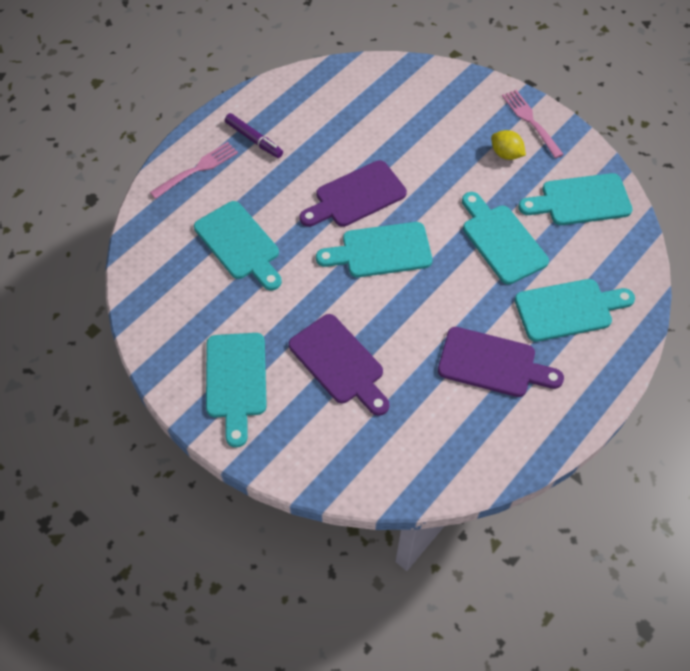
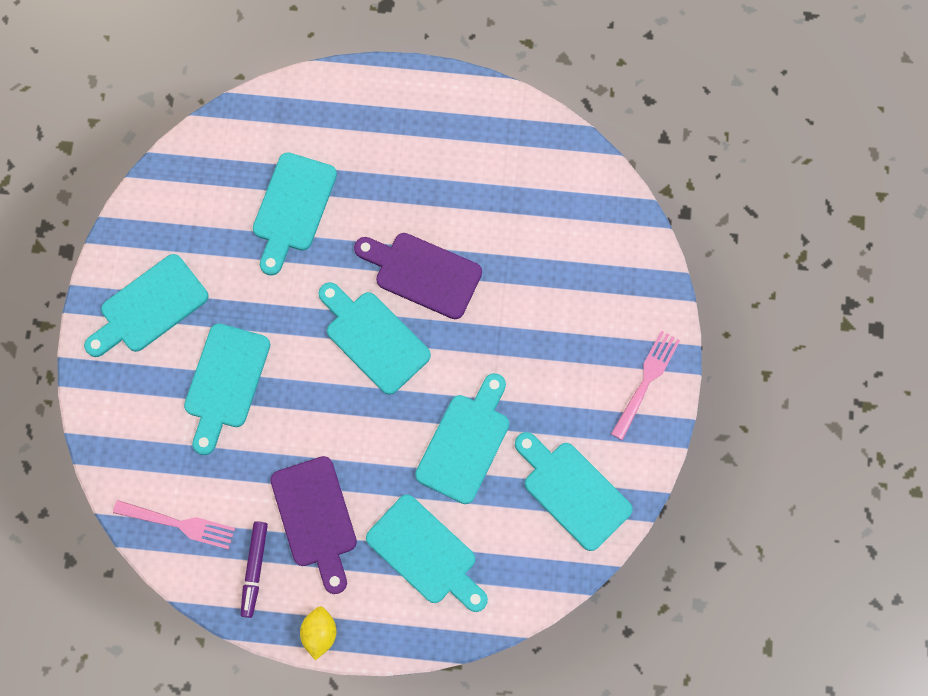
camera: 55 degrees right, 15 degrees up
(197, 170) = (350, 109): pink fork -> pink fork (178, 524)
(253, 139) = (424, 133): purple marker -> purple marker (255, 569)
(339, 363) = (225, 382): purple cutting board -> turquoise cutting board
(506, 154) = (581, 382): yellow lemon -> yellow lemon (320, 633)

